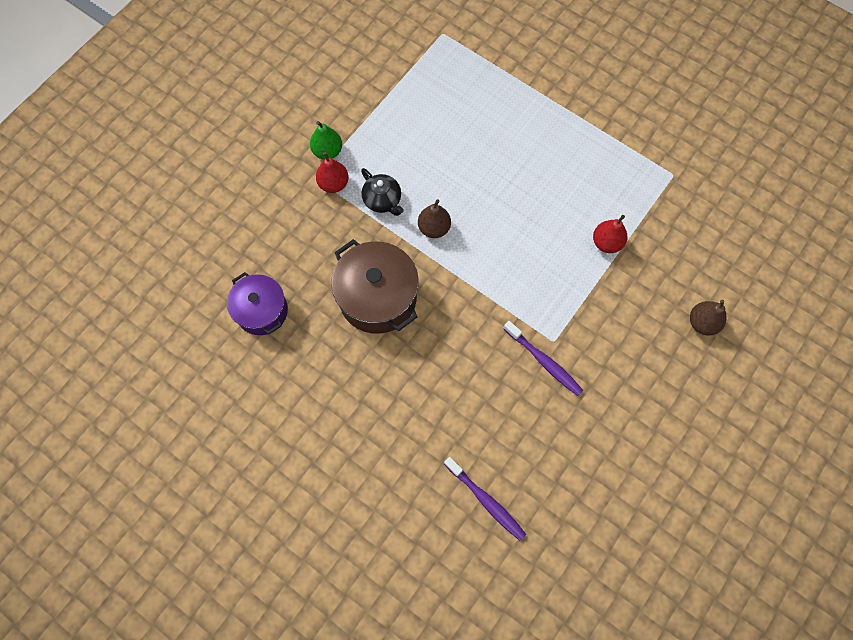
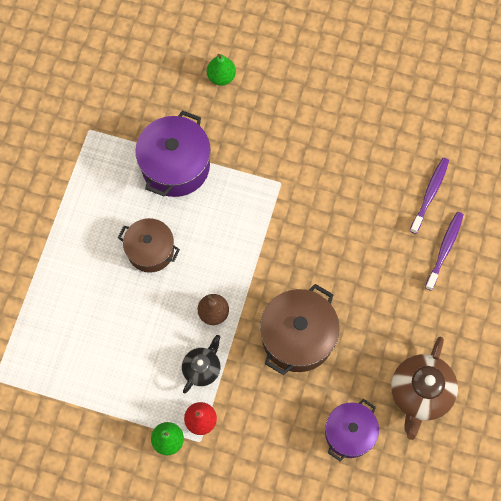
camera: 110 degrees left, 0 degrees up
(270, 396) = (420, 393): none -> brown teapot
(520, 192) = (150, 250): none -> brown pot
(544, 361) = (301, 185): purple toothbrush -> purple toothbrush (444, 249)
(606, 243) = (175, 166): red pear -> purple pot
(702, 323) = (221, 77): brown pear -> green pear

